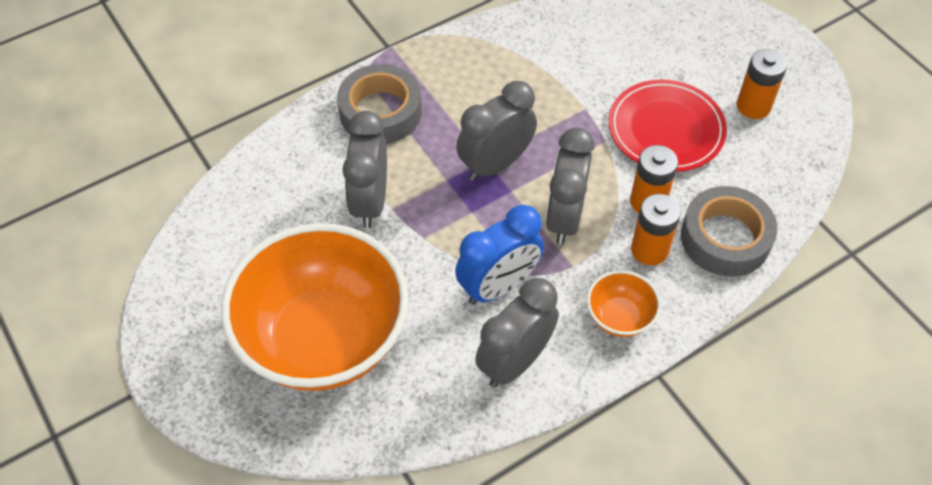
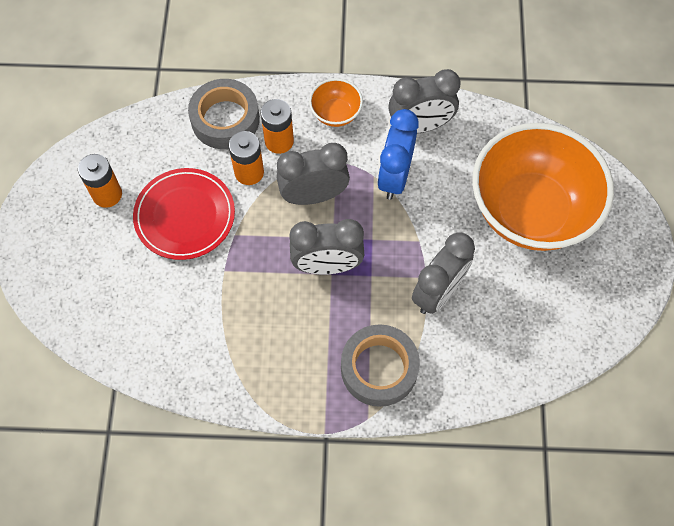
camera: 145 degrees left, 10 degrees up
(498, 286) = (394, 176): blue clock -> blue clock turned 75 degrees counterclockwise
(564, 218) = (314, 195): grey clock -> grey clock turned 150 degrees counterclockwise

